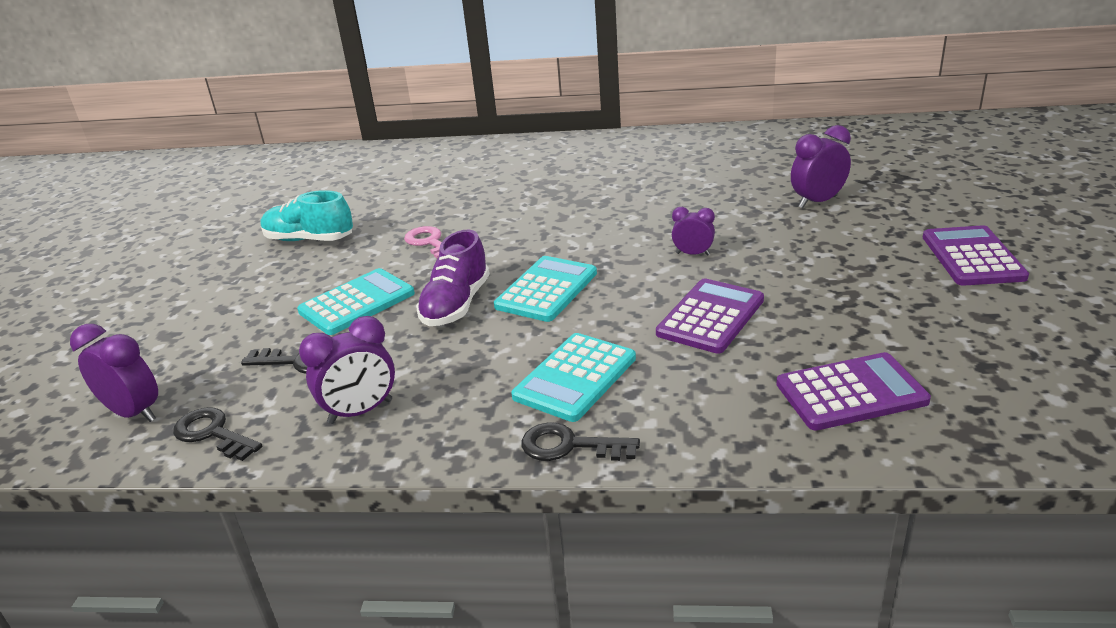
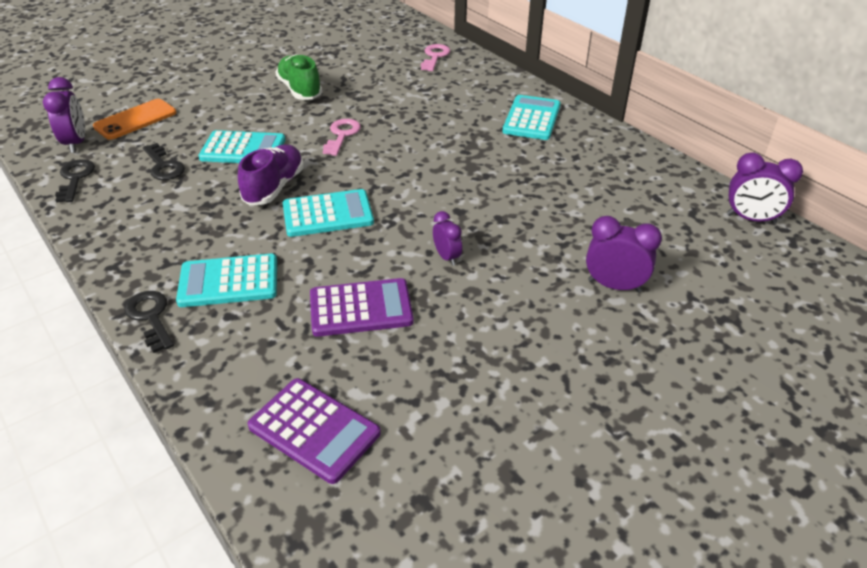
camera: 45 degrees right, 10 degrees up
(167, 355) = (135, 120): none -> orange phone
(309, 239) = (300, 90): turquoise shoe -> green shoe
(360, 412) = (129, 216): purple clock -> purple clock (751, 219)
(386, 161) = (435, 56): none -> pink key
(456, 305) = (274, 187): purple shoe -> purple shoe turned 135 degrees clockwise
(558, 156) = (532, 118): none -> turquoise calculator
(972, 257) = (615, 427): purple calculator -> none

